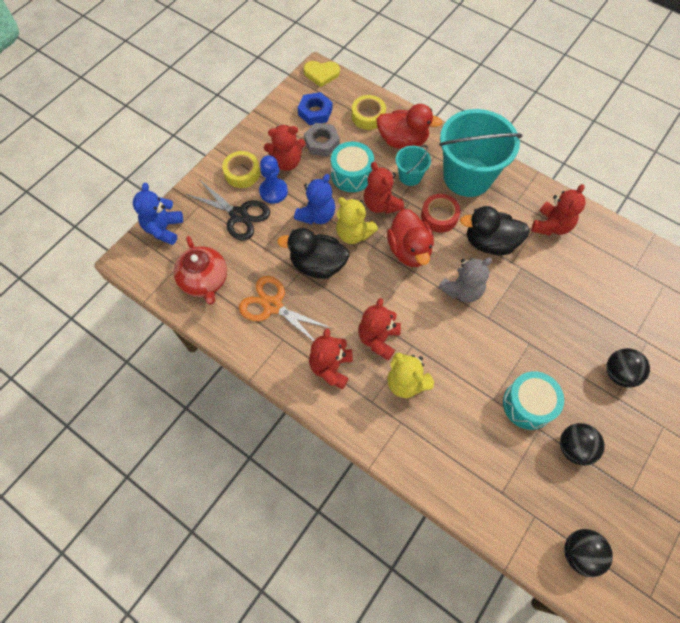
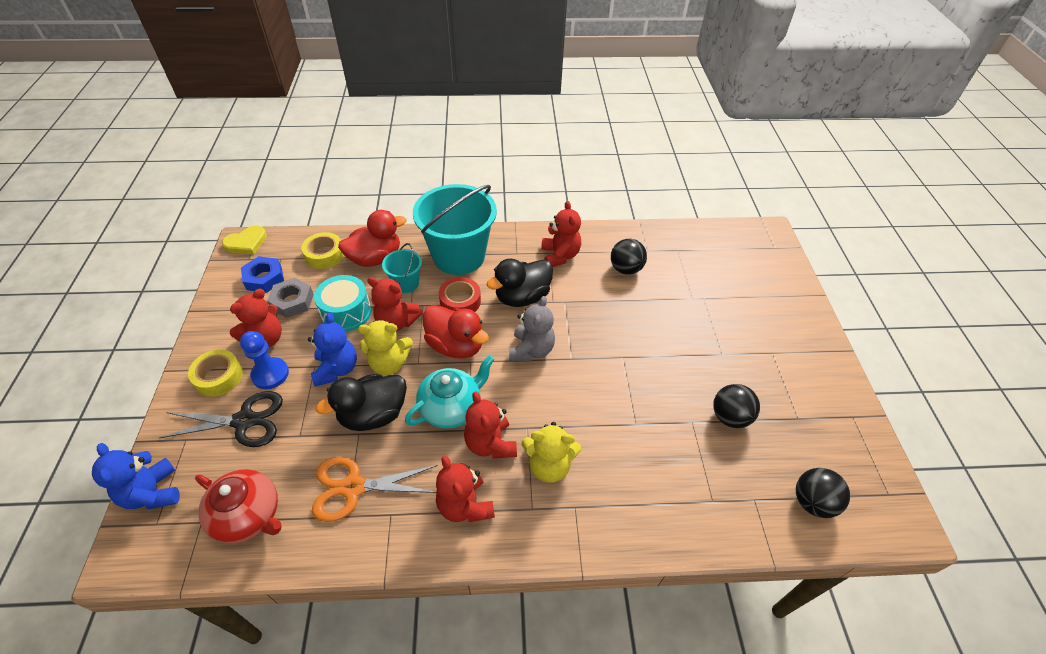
camera: 40 degrees left, 15 degrees down
(371, 295) = (451, 408): none -> turquoise teapot
(528, 404) = (665, 408): turquoise drum -> none
(619, 373) = (707, 334): black ball -> black ball (625, 269)

